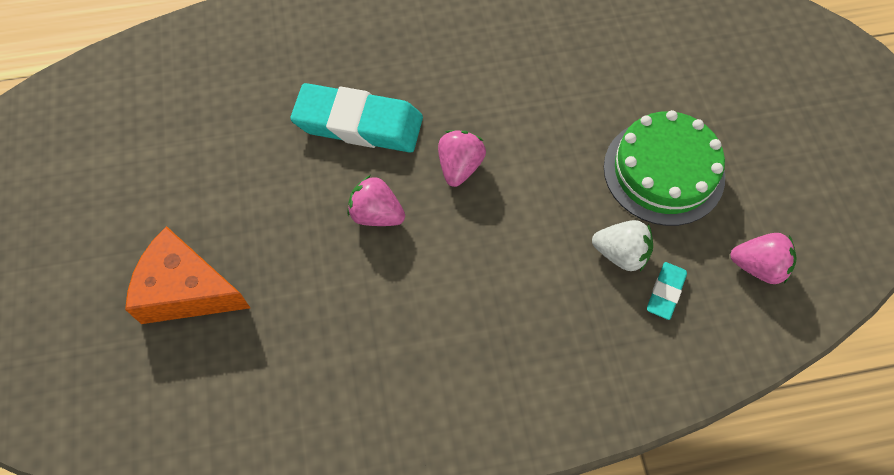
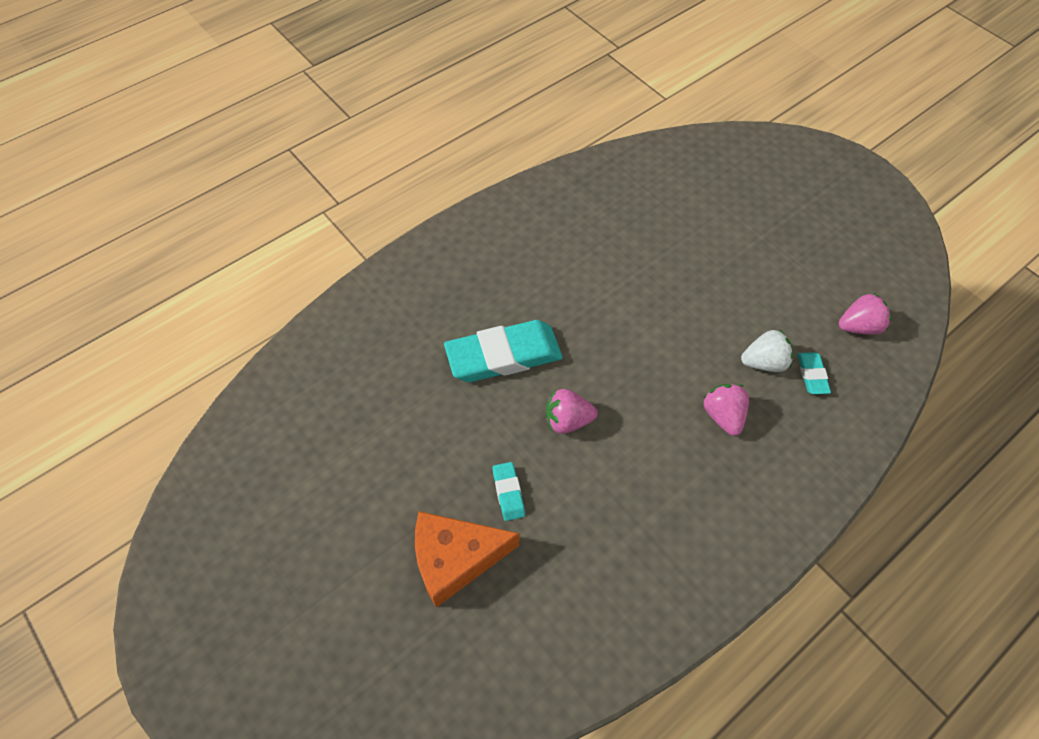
camera: 30 degrees left, 5 degrees down
(274, 254) = (508, 492): none -> turquoise eraser
(460, 166) = (605, 353): pink strawberry -> pink strawberry (723, 415)
(663, 171) = (752, 288): green cake -> none

